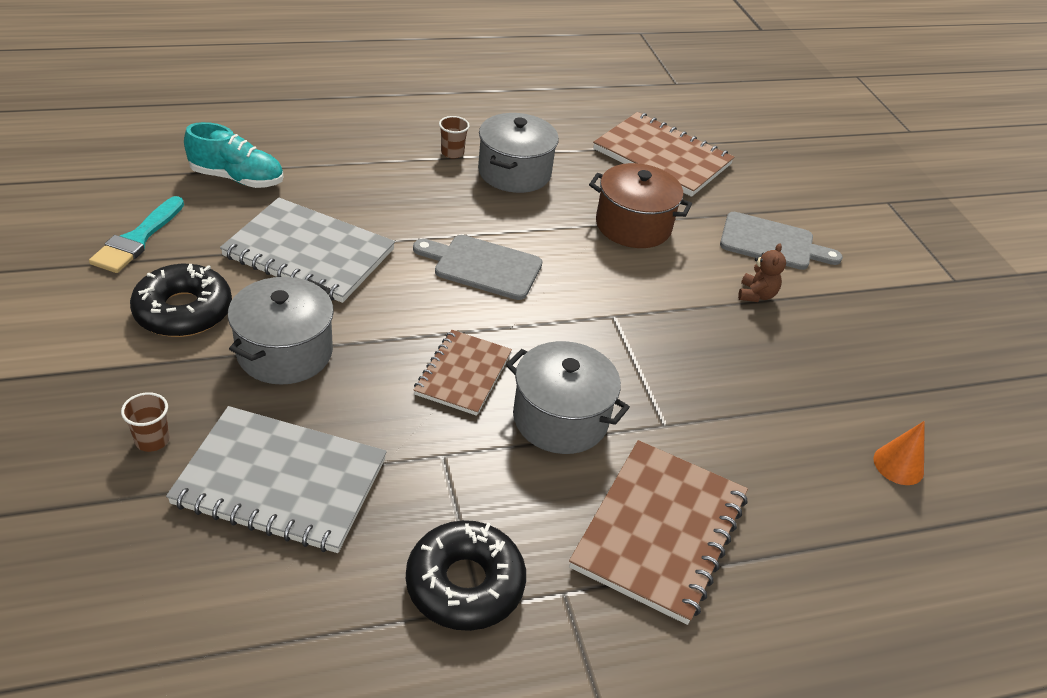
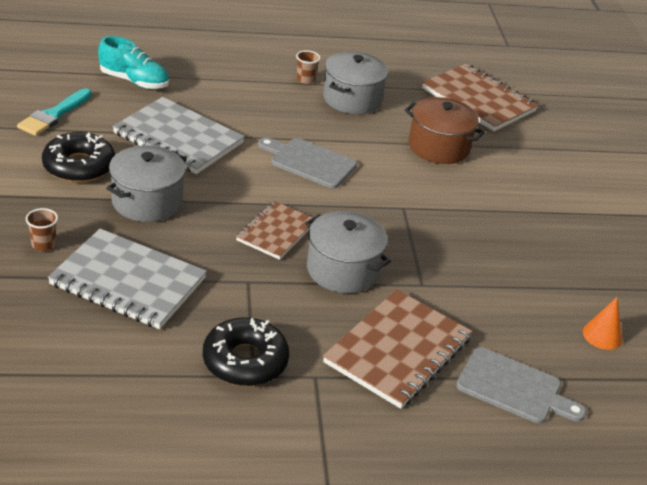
camera: 10 degrees right, 5 degrees down
(756, 295) = (525, 207): brown teddy bear -> none
(772, 243) = (551, 172): grey cutting board -> grey cutting board (514, 388)

